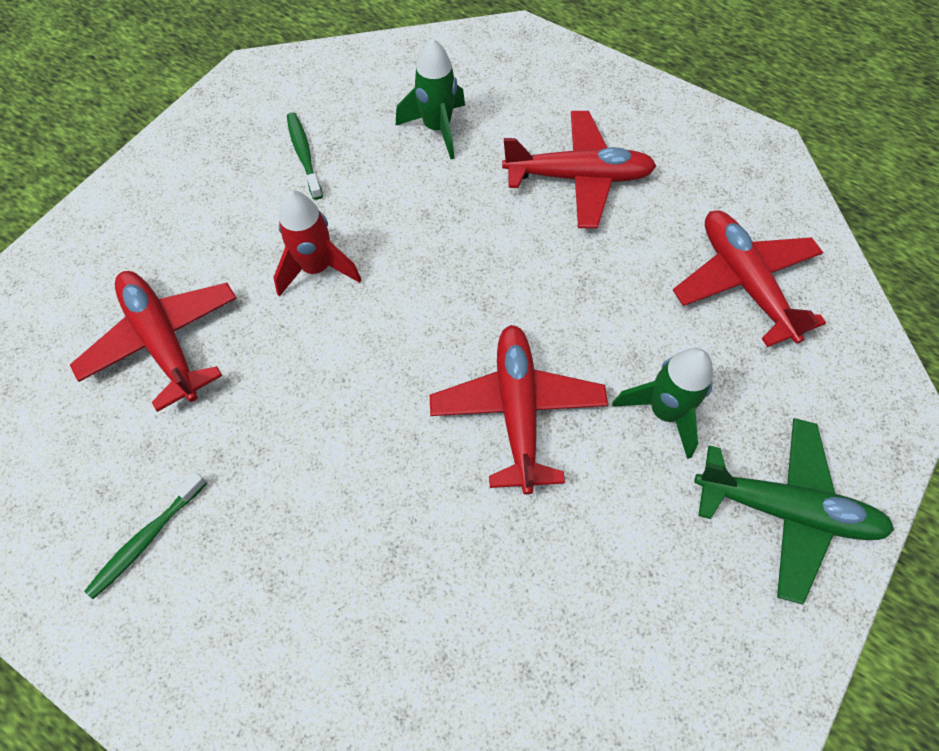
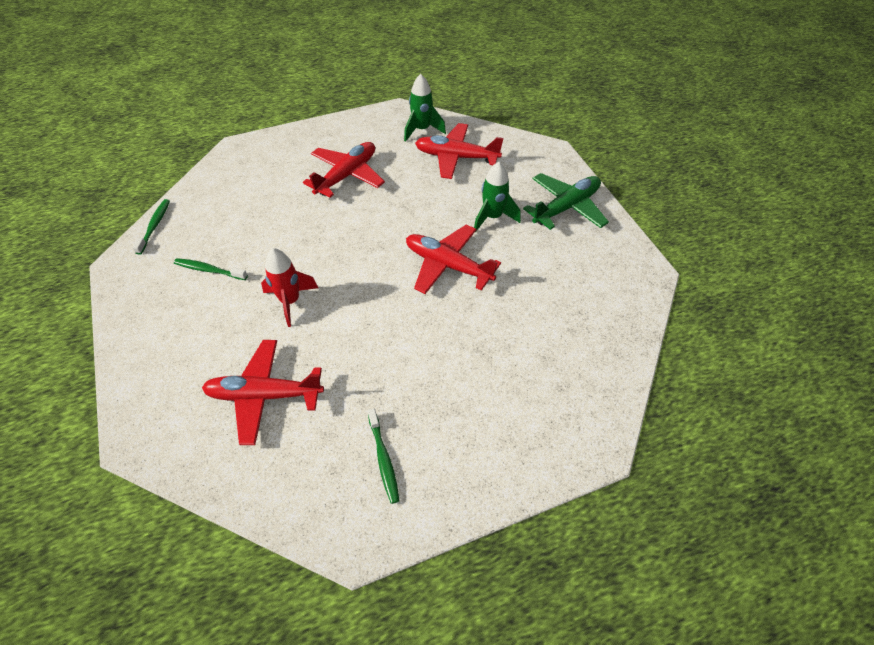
camera: 55 degrees left, 10 degrees down
(329, 58) = (154, 226): none -> green toothbrush
(437, 128) = (258, 208): green rocket -> green rocket (422, 130)

